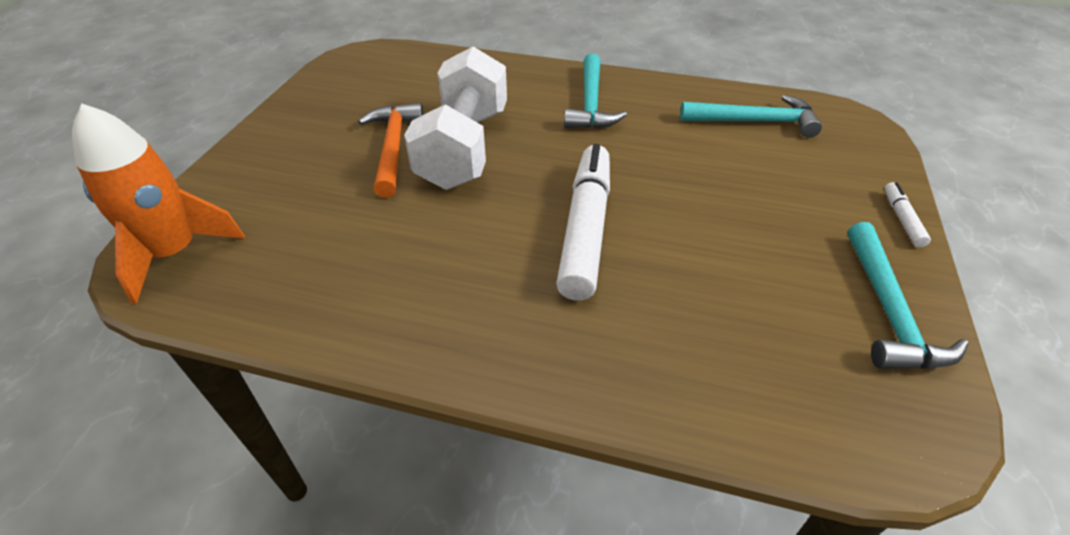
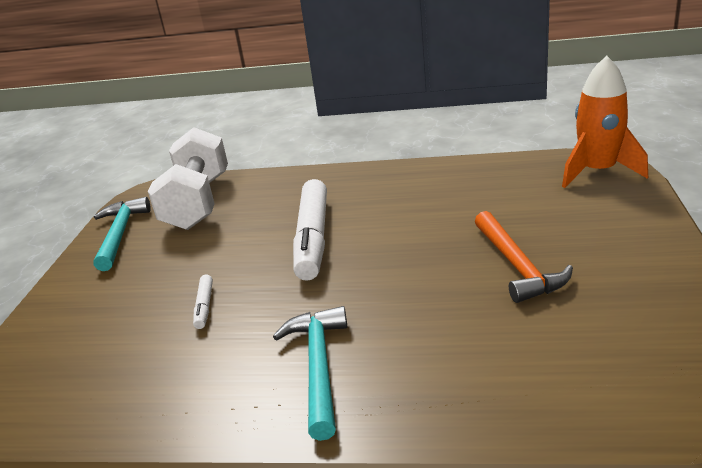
camera: 175 degrees right, 15 degrees down
(464, 148) = (445, 280): white dumbbell -> white dumbbell (198, 202)
(755, 122) = (116, 378): turquoise hammer -> none
(902, 219) = (53, 293): white marker -> white marker (204, 306)

